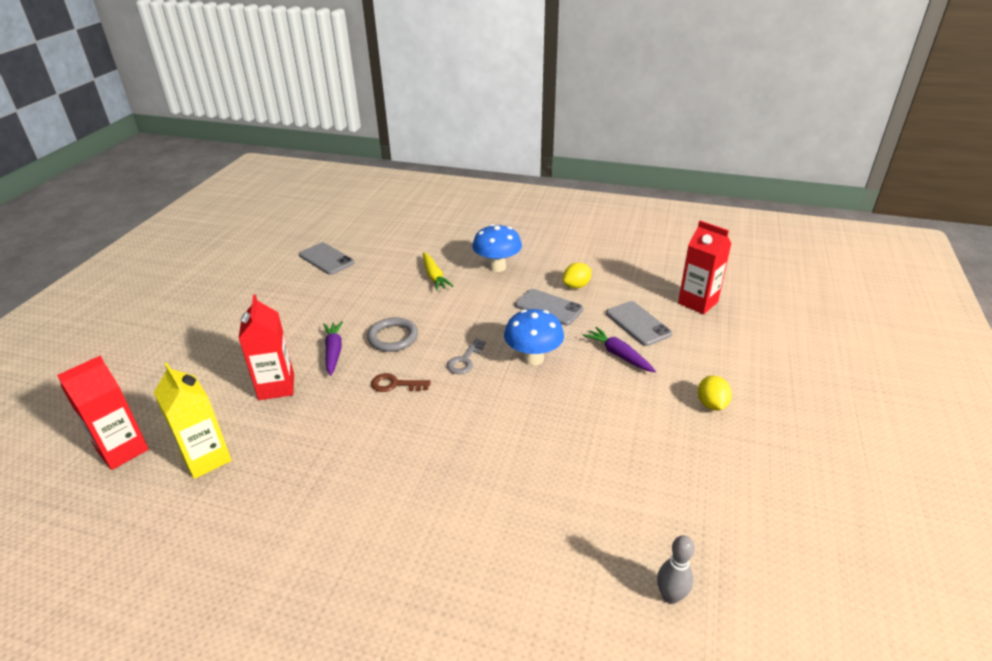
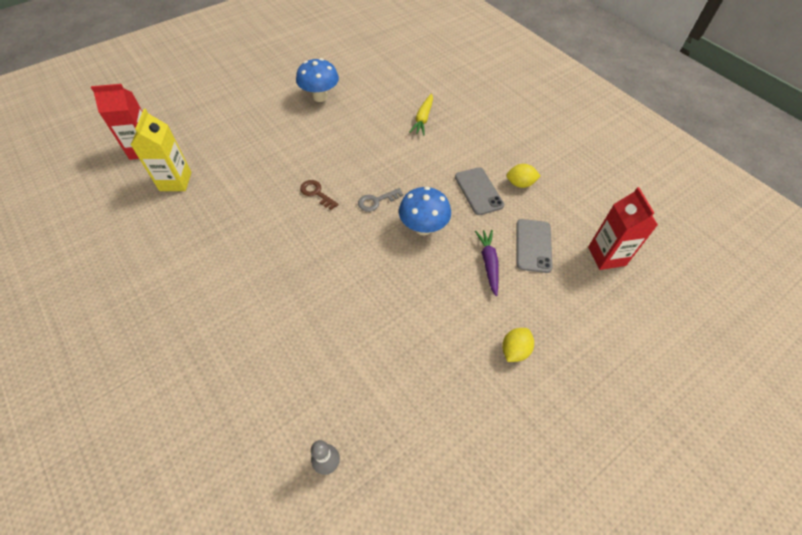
camera: 35 degrees right, 20 degrees up
(276, 387) = (250, 153): red carton -> none
(326, 259) = (366, 66): grey phone -> none
(333, 352) = (303, 146): purple carrot -> none
(393, 337) = (348, 155): grey ring -> none
(497, 267) = (476, 134): blue mushroom -> blue mushroom (320, 97)

